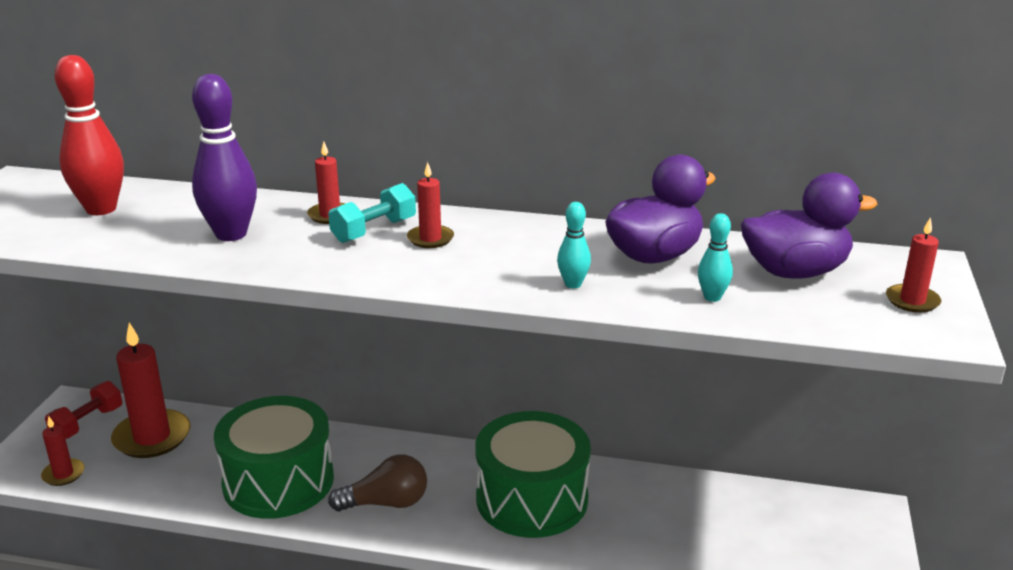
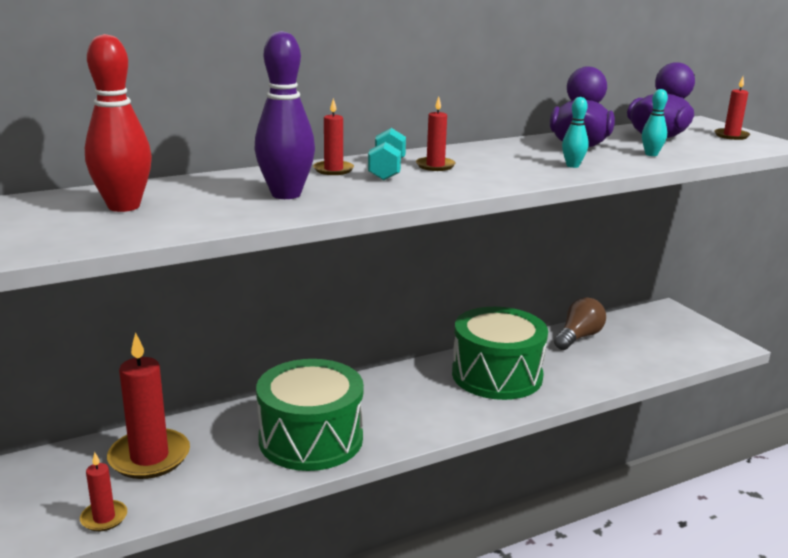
camera: 40 degrees left, 5 degrees down
(87, 423) = (64, 474): red dumbbell -> none
(386, 503) = (411, 417): brown light bulb -> brown light bulb (578, 337)

